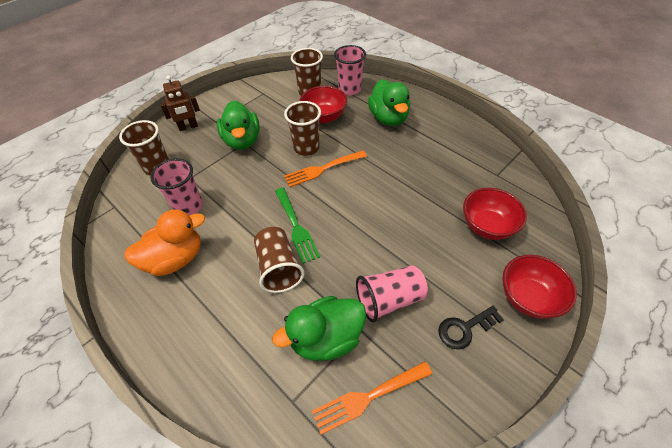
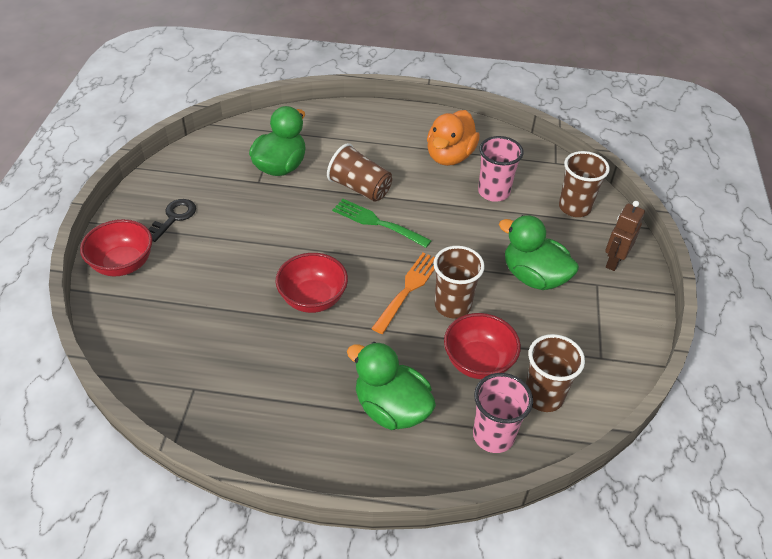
camera: 140 degrees right, 5 degrees down
(368, 397) = (227, 153): orange fork -> none
(389, 300) = (248, 209): pink cup -> none
(487, 226) = (184, 313): red bowl -> red bowl (313, 299)

